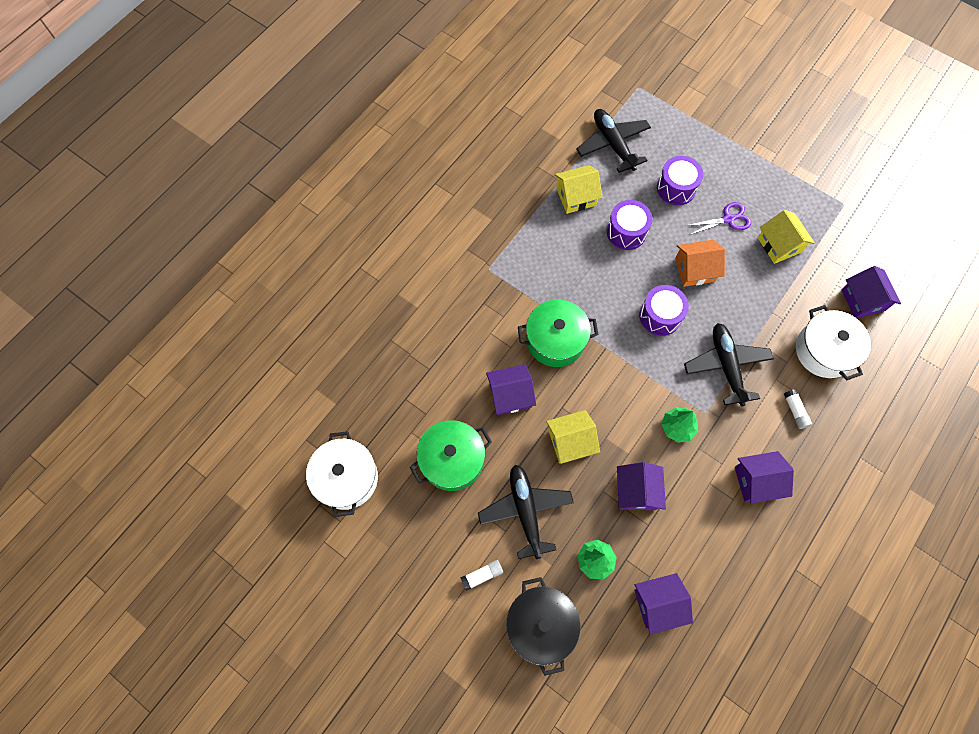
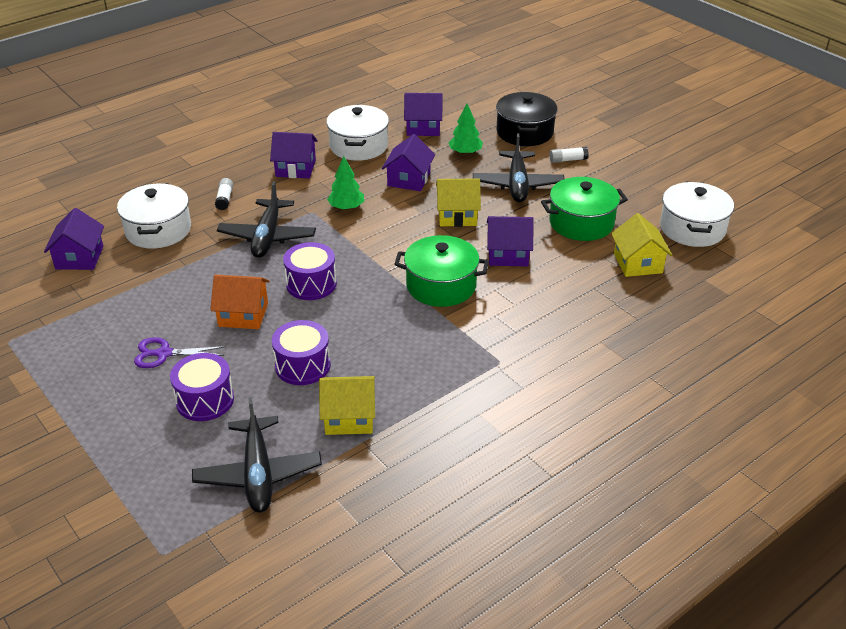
camera: 165 degrees left, 30 degrees down
(712, 542) = (358, 146): none -> white pot
(779, 245) = (124, 318): yellow house -> yellow house (638, 263)

